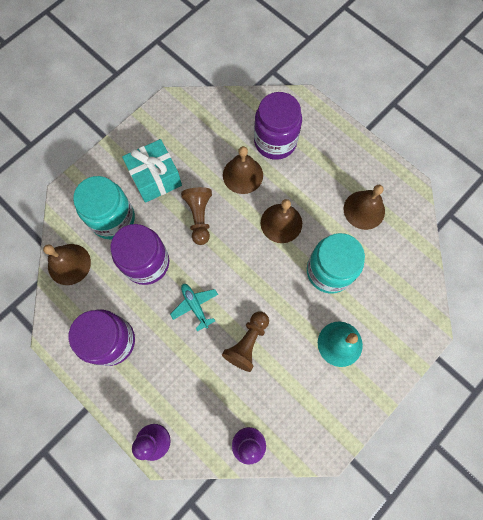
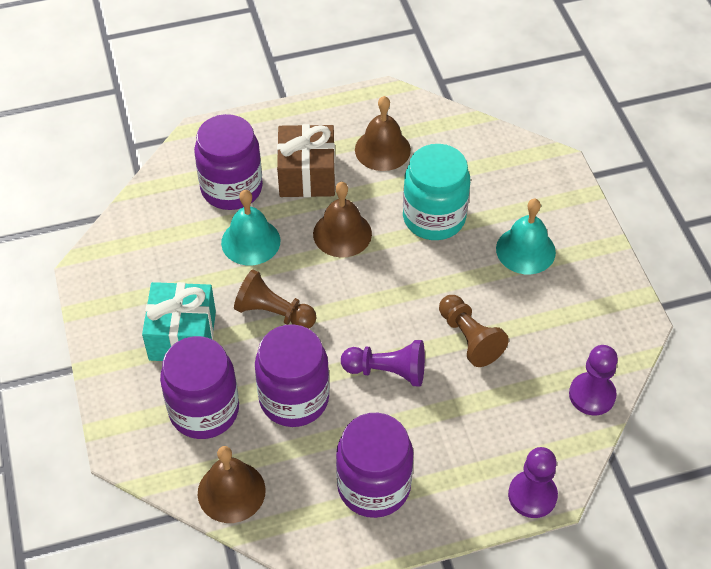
camera: 60 degrees left, 20 degrees down
(113, 219) = (204, 410): turquoise jar -> purple jar
(195, 306) = (387, 371): turquoise plane -> purple pawn
(243, 175) = (250, 241): brown bell -> turquoise bell
(313, 177) = (307, 175): none -> brown gift

